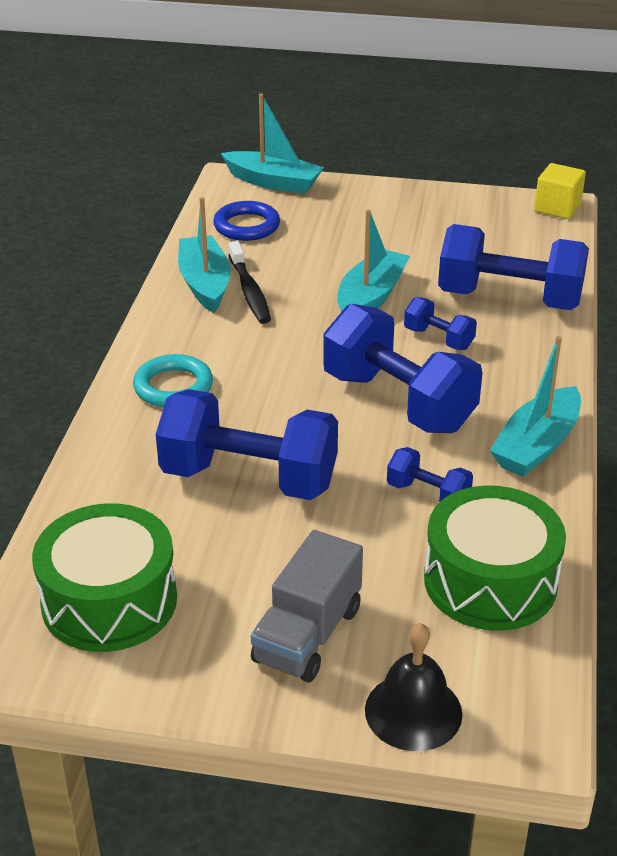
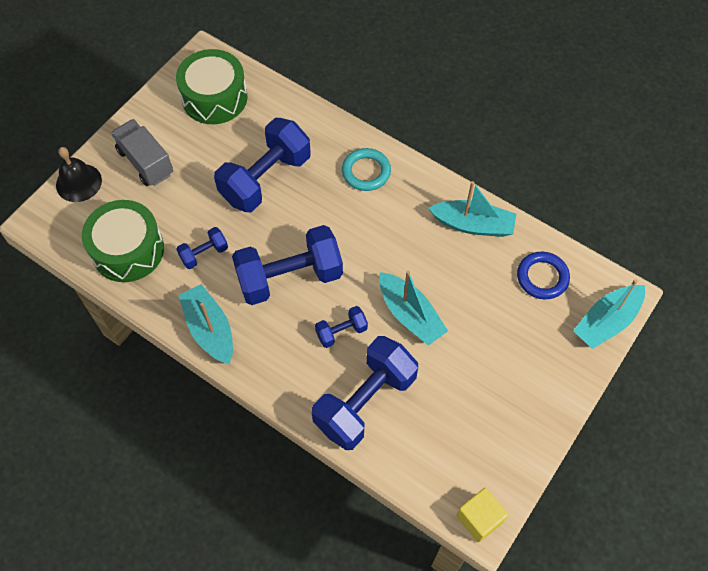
camera: 115 degrees right, 25 degrees up
(249, 291) = (451, 246): black toothbrush -> none

